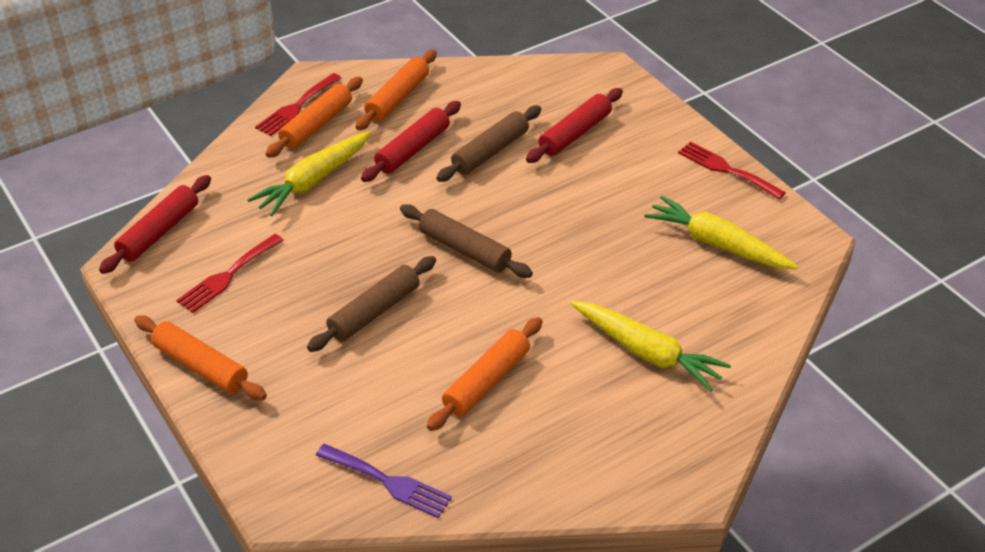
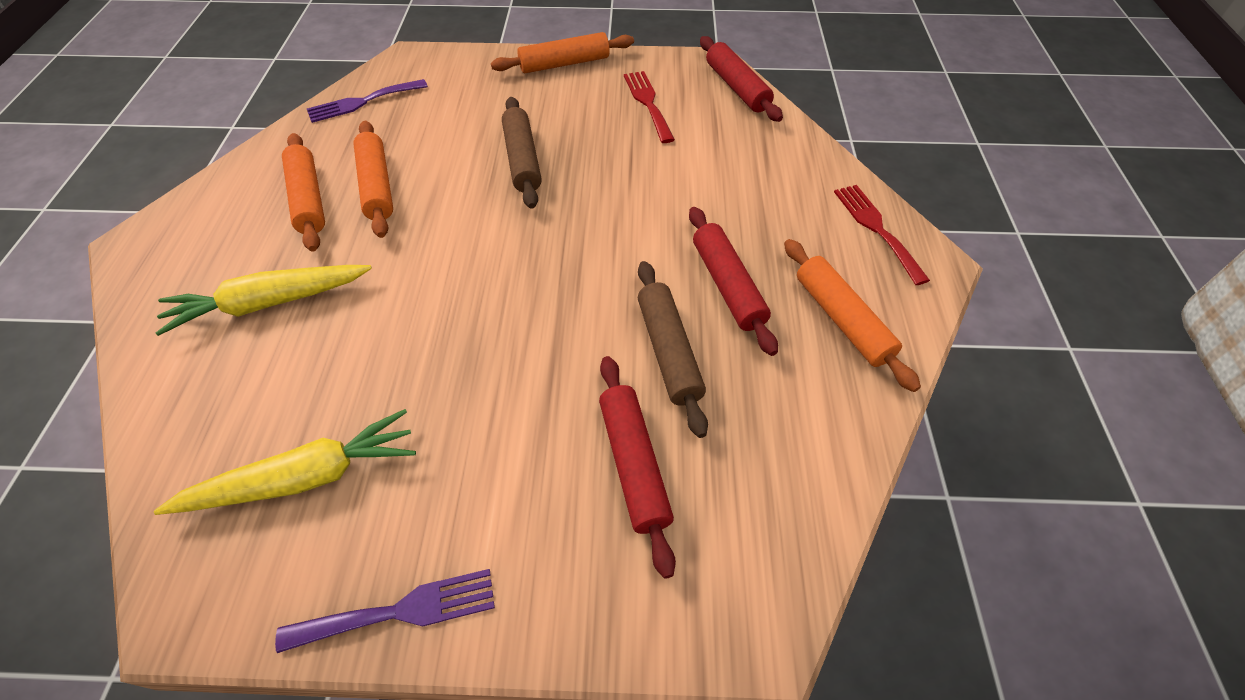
camera: 125 degrees right, 10 degrees up
(313, 181) = (733, 192): yellow carrot -> none
(317, 125) = (830, 230): orange rolling pin -> orange rolling pin (308, 199)
(464, 249) = (535, 249): brown rolling pin -> none
(726, 169) = (400, 611): red fork -> purple fork

